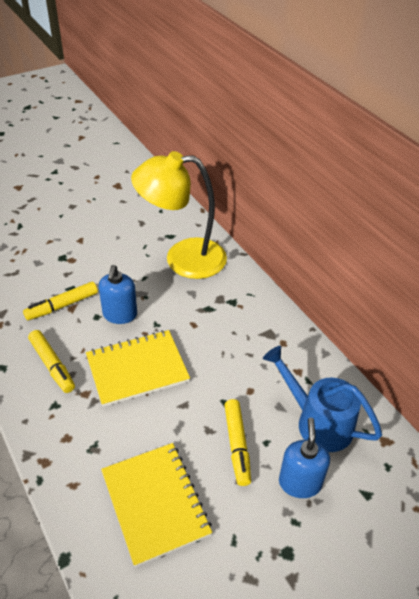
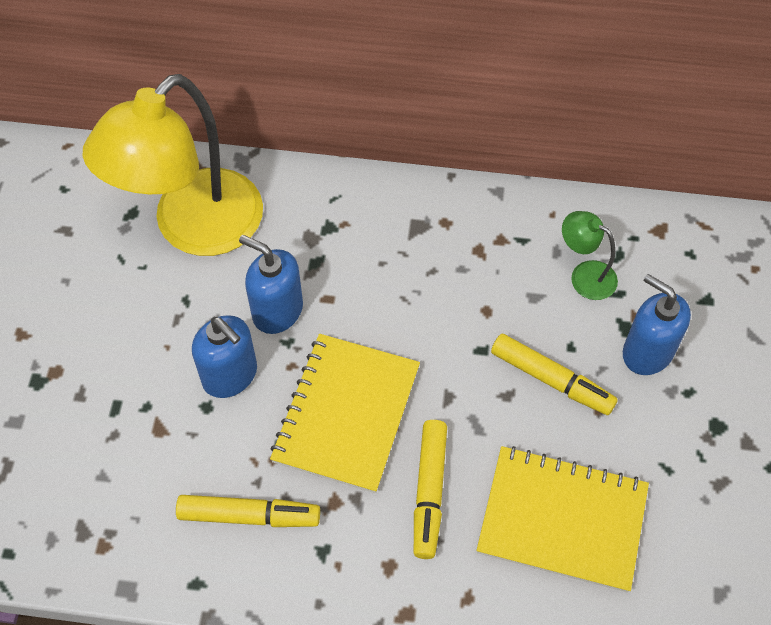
camera: 50 degrees left, 15 degrees up
(62, 306) = (143, 439): yellow marker -> yellow marker (429, 492)
(169, 310) = (277, 311): none -> blue soap dispenser
(317, 421) = (584, 275): blue watering can -> green lamp

